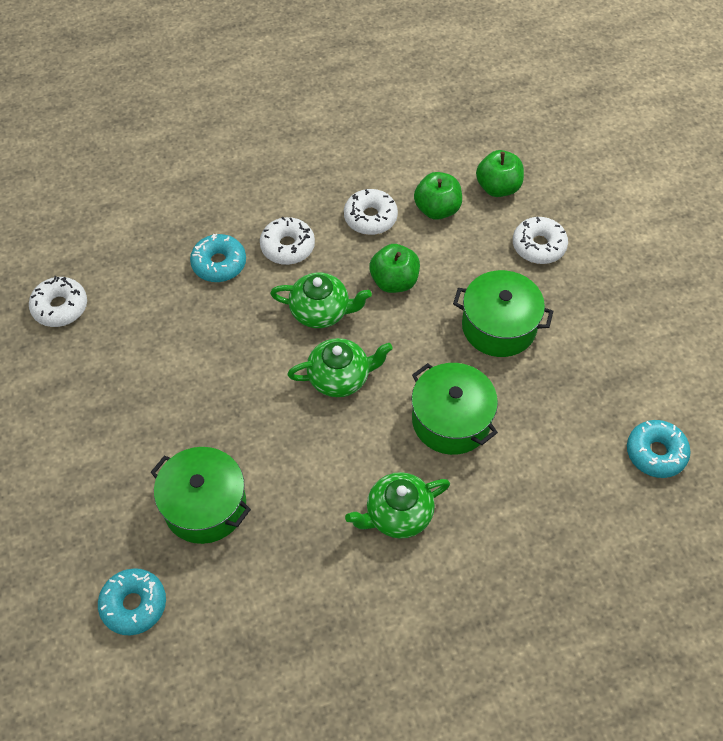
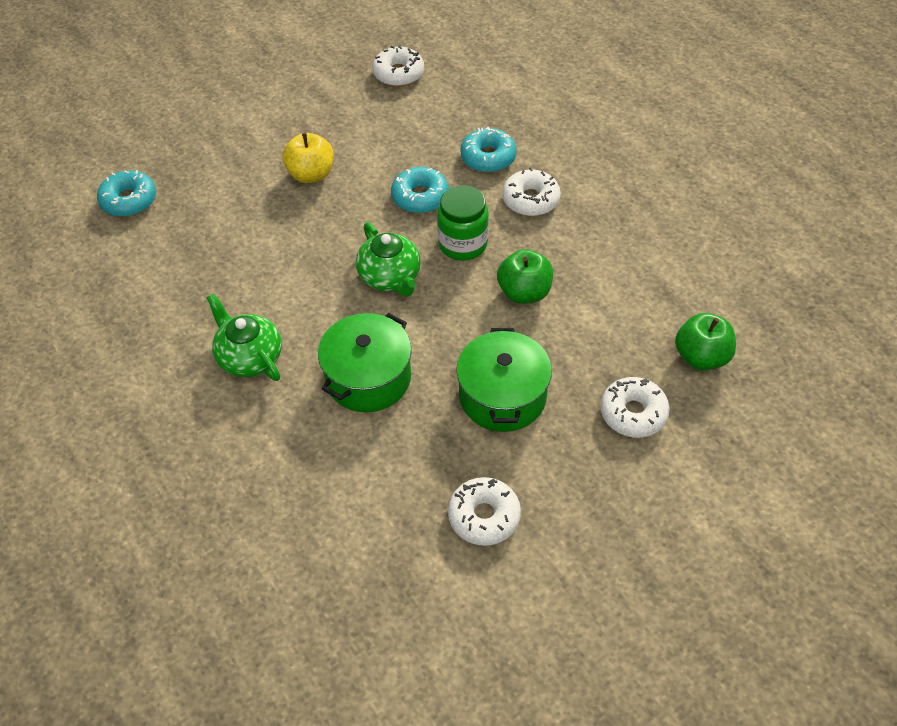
camera: 75 degrees right, 5 degrees down
(174, 417) = (311, 174): none -> yellow apple
(205, 505) = (228, 218): green pot -> none
(321, 311) = (463, 244): green teapot -> green jar
(370, 217) = (599, 254): white donut -> white donut (484, 516)
(437, 209) = (639, 307): green apple -> none
(655, 453) = (383, 583): turquoise donut -> turquoise donut (420, 197)

